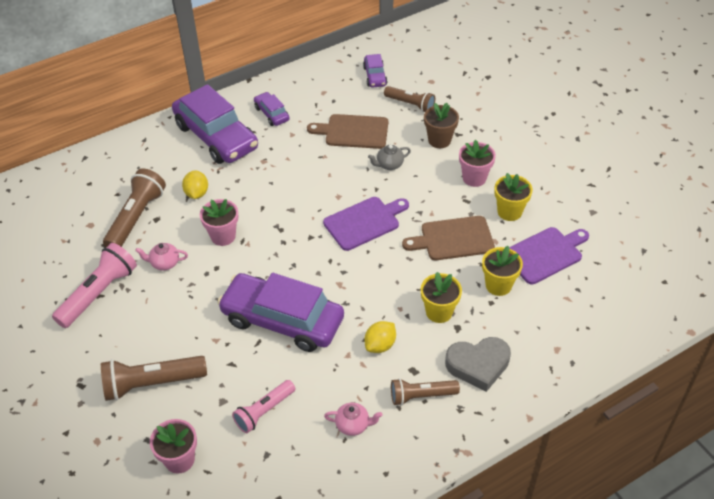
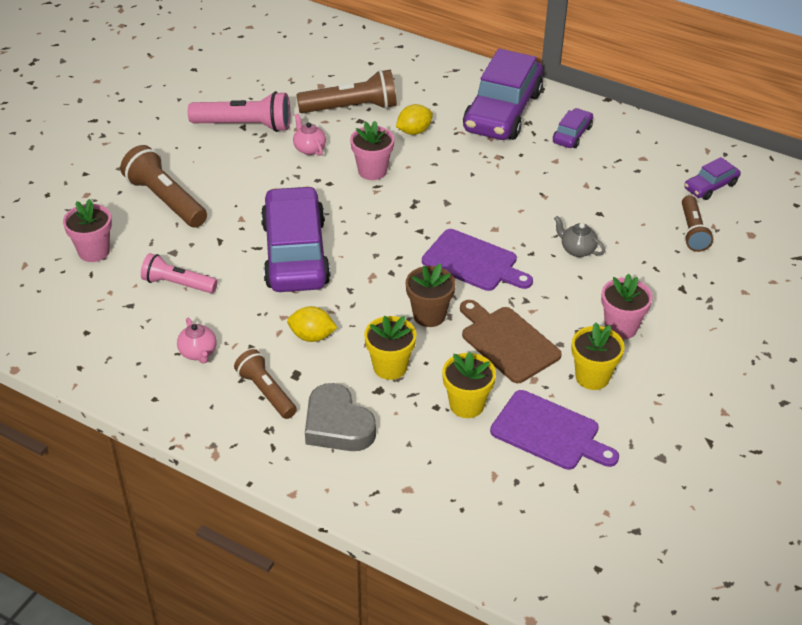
camera: 60 degrees right, 5 degrees down
(353, 132) = (603, 203): brown cutting board -> none
(439, 140) = (656, 276): brown flower pot -> brown flower pot (429, 315)

